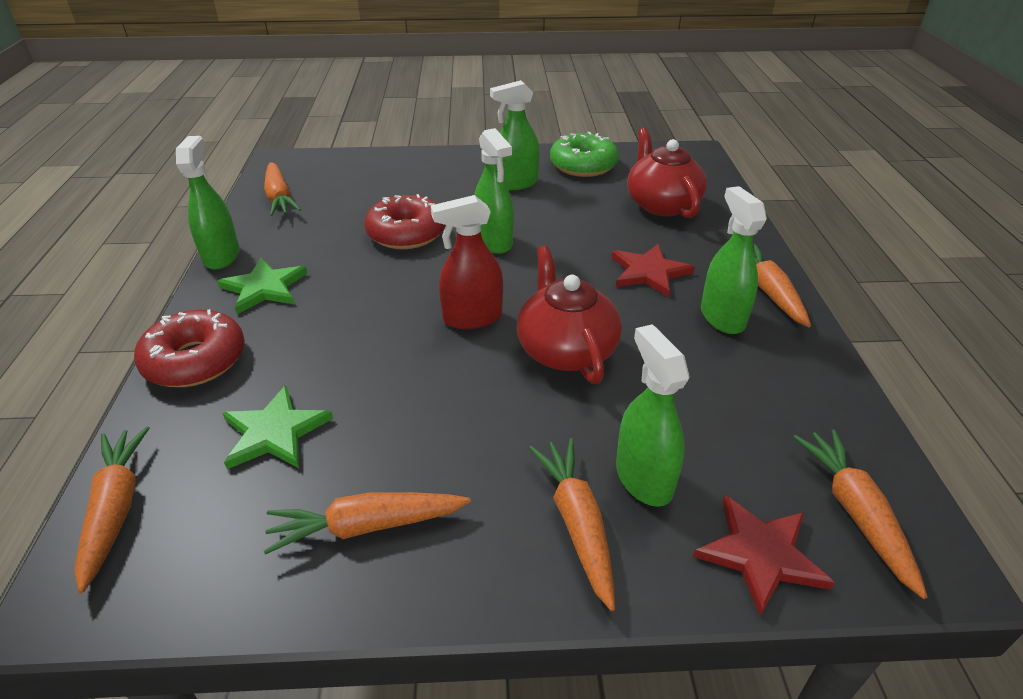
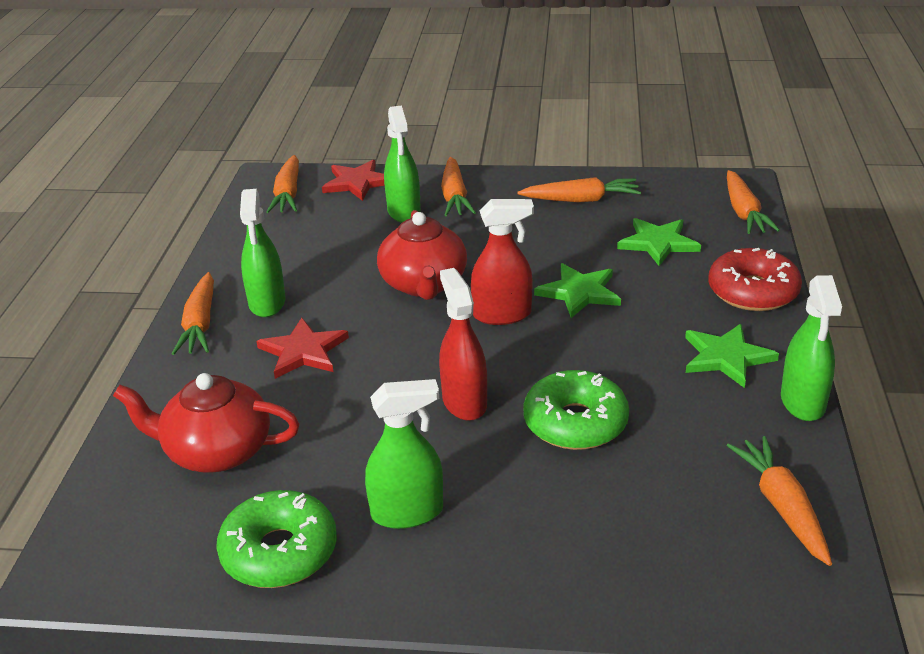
camera: 170 degrees left, 5 degrees down
(390, 349) = (579, 292): none -> green star
(406, 233) = (575, 423): red donut -> green donut
(494, 242) = (464, 402): green spray bottle -> red spray bottle
(661, 204) = (216, 451): red teapot -> red teapot turned 105 degrees clockwise

